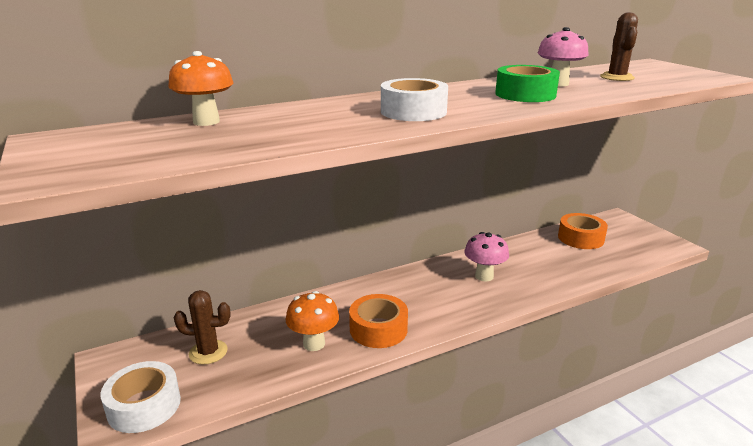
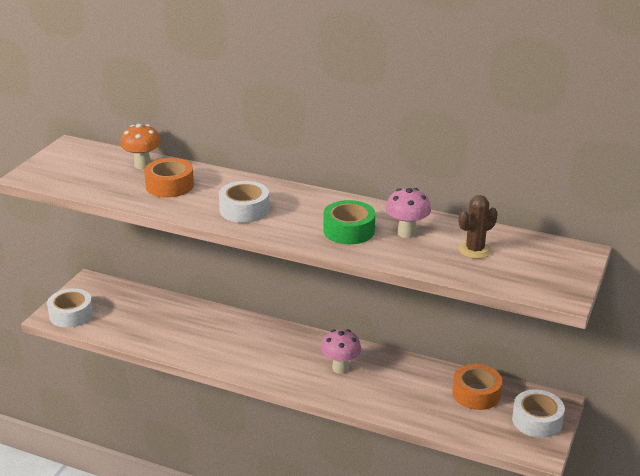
camera: 50 degrees right, 5 degrees up
(208, 352) = (129, 307): brown cactus -> none
(314, 344) = (176, 337): orange mushroom -> none
(378, 329) = (218, 353): orange tape -> orange tape (170, 185)
(634, 231) = (537, 420): none -> white tape

